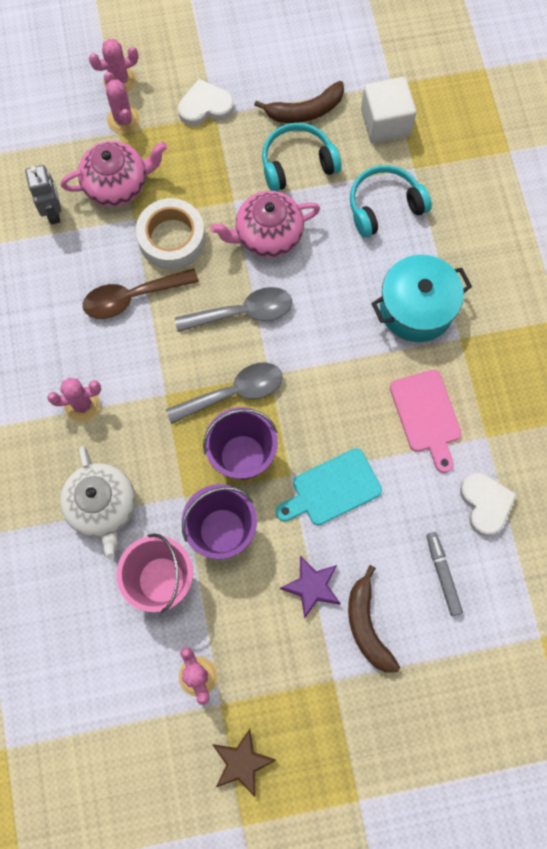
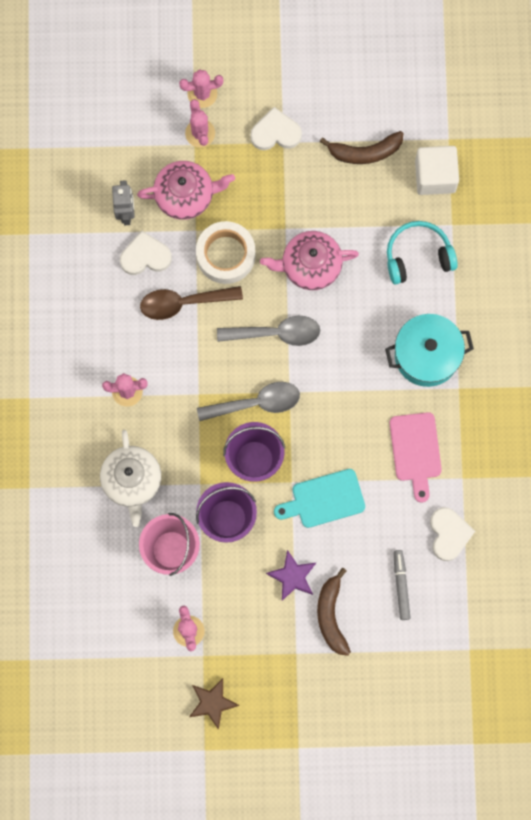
camera: 10 degrees right, 5 degrees up
(82, 254) = (145, 256): none -> white heart
(297, 164) = (348, 202): turquoise headphones -> none

